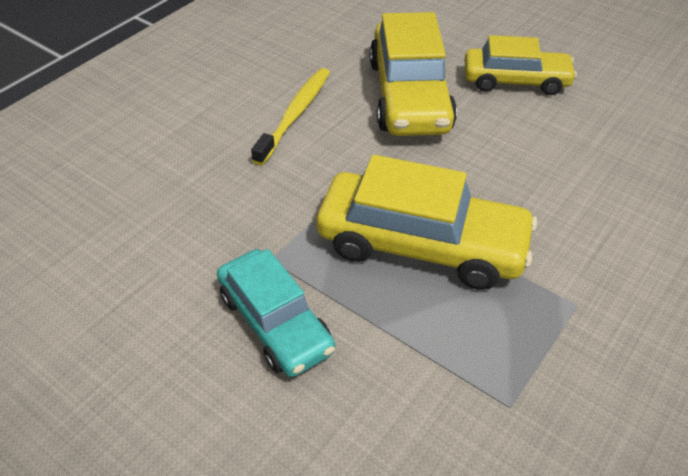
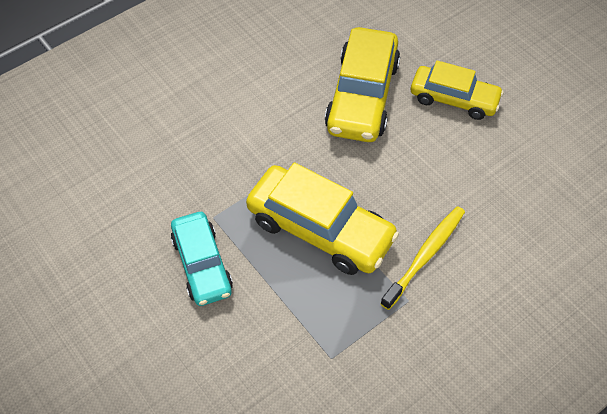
camera: 15 degrees right, 10 degrees up
(295, 114) = (268, 96): yellow toothbrush -> yellow toothbrush (425, 255)

